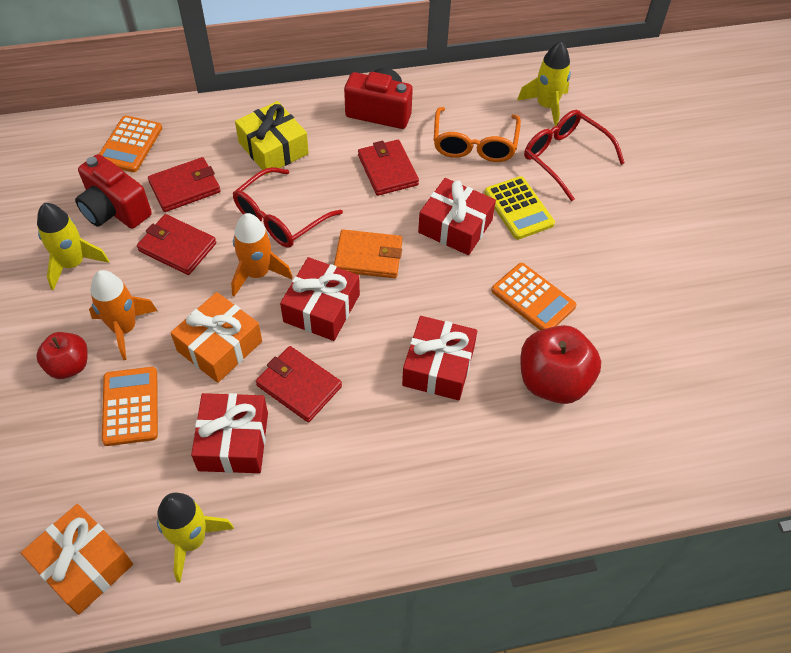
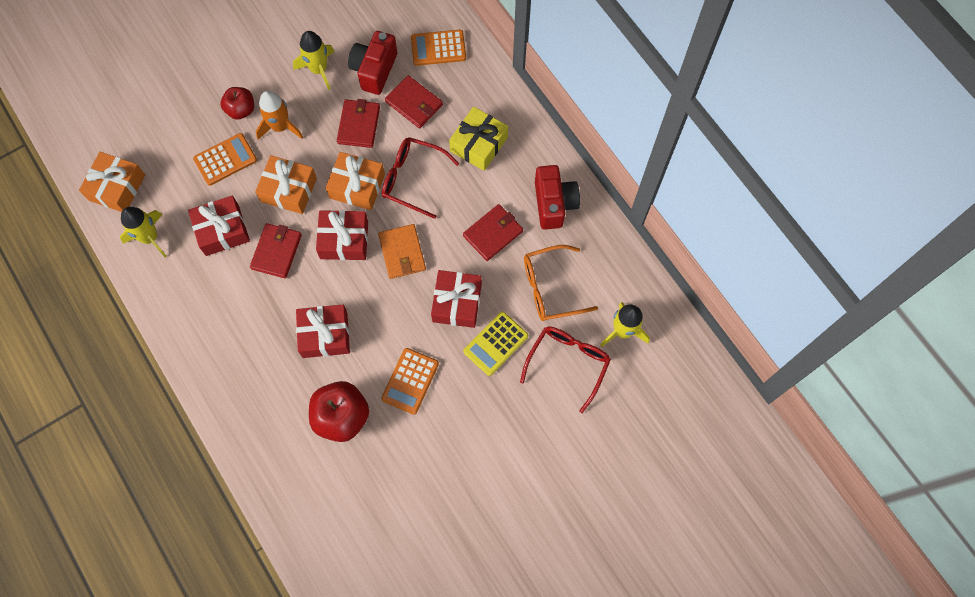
camera: 70 degrees right, 15 degrees up
(257, 273) = (357, 186): orange rocket -> orange gift

